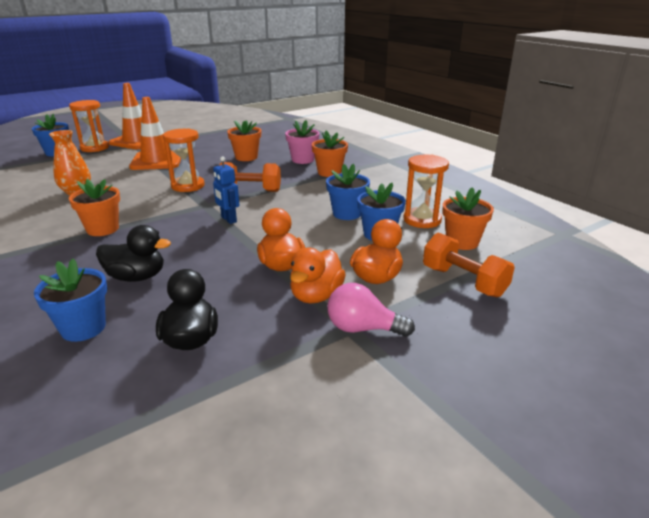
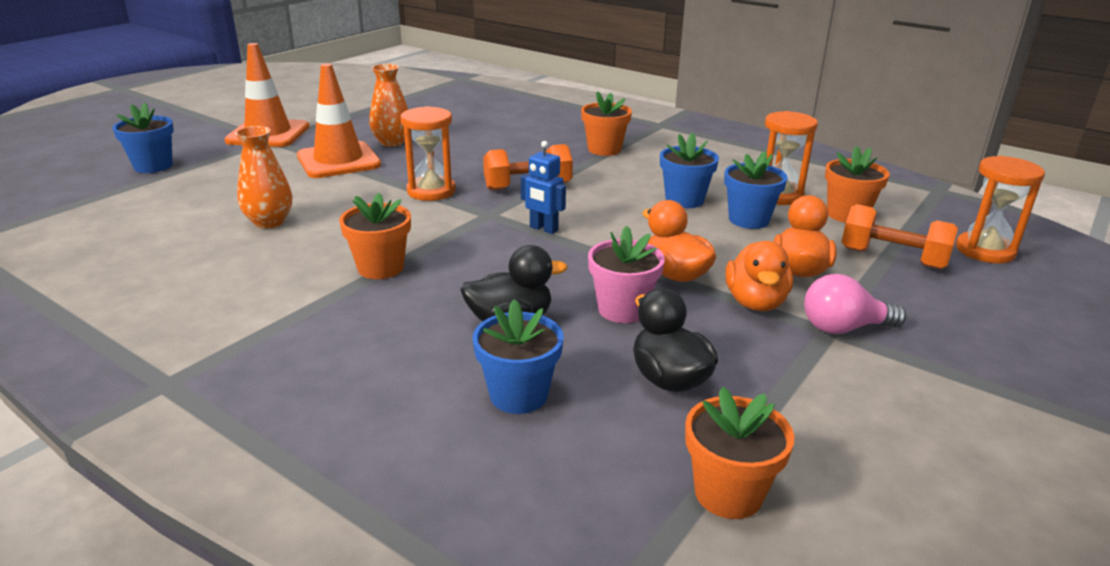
camera: 20 degrees left, 0 degrees up
(94, 148) = (209, 152): orange hourglass -> orange hourglass (985, 251)
(200, 153) = (392, 142): none -> orange vase
(246, 157) = (467, 141): orange flower pot -> orange flower pot (728, 493)
(303, 160) = (550, 136): pink flower pot -> pink flower pot (622, 309)

